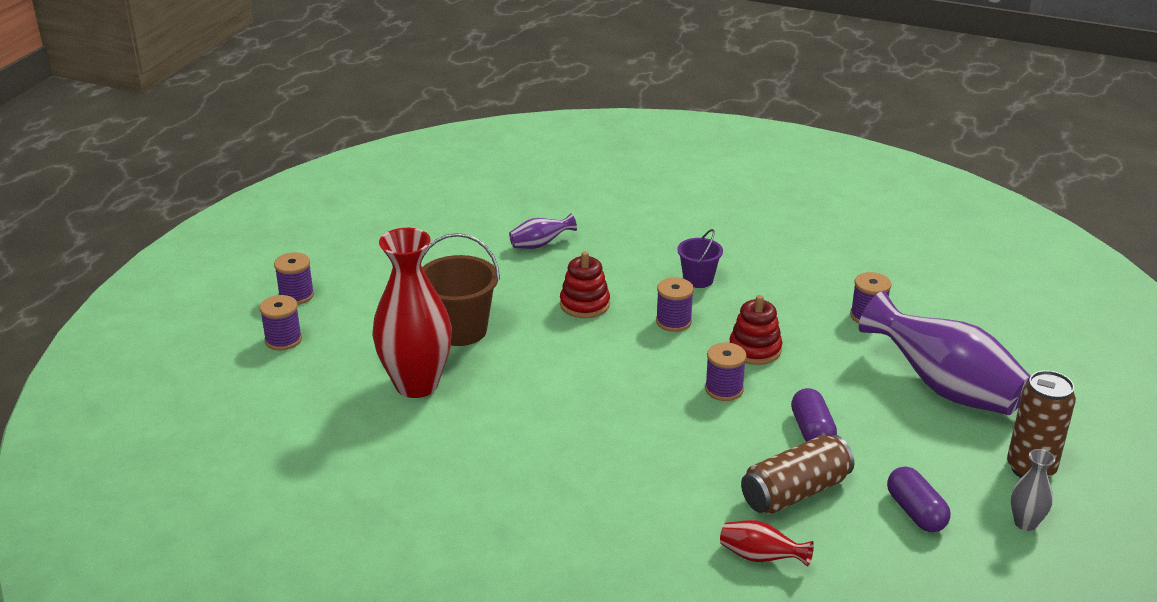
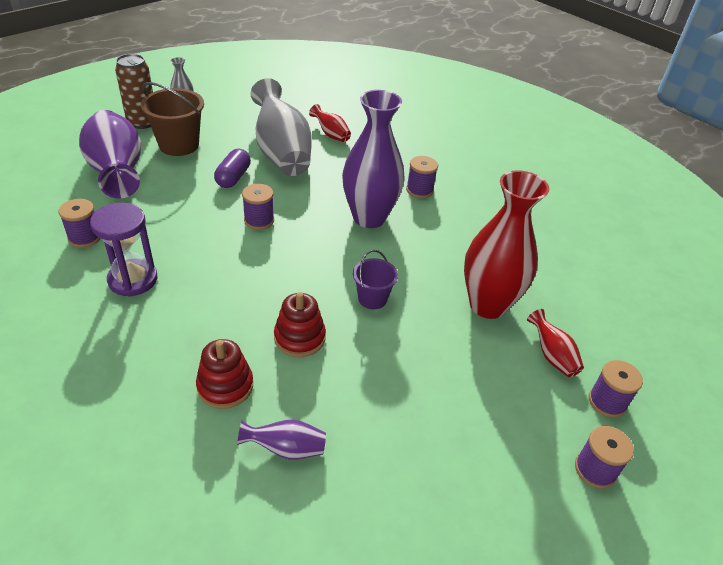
camera: 160 degrees left, 10 degrees up
(339, 360) = (552, 355): none -> red vase
(460, 330) = (431, 350): brown bucket -> brown bucket (179, 145)
(602, 437) = (369, 217): none -> purple vase
(673, 322) = (239, 289): purple spool -> purple spool (419, 190)
(698, 279) = (172, 327): purple bucket -> purple bucket (372, 298)
(755, 349) = (203, 241): red stacking toy -> red stacking toy (225, 386)
(775, 299) = (133, 279): none -> purple hourglass
(795, 492) = (281, 153): brown can -> grey vase
(915, 512) = (230, 126): purple capsule -> none

